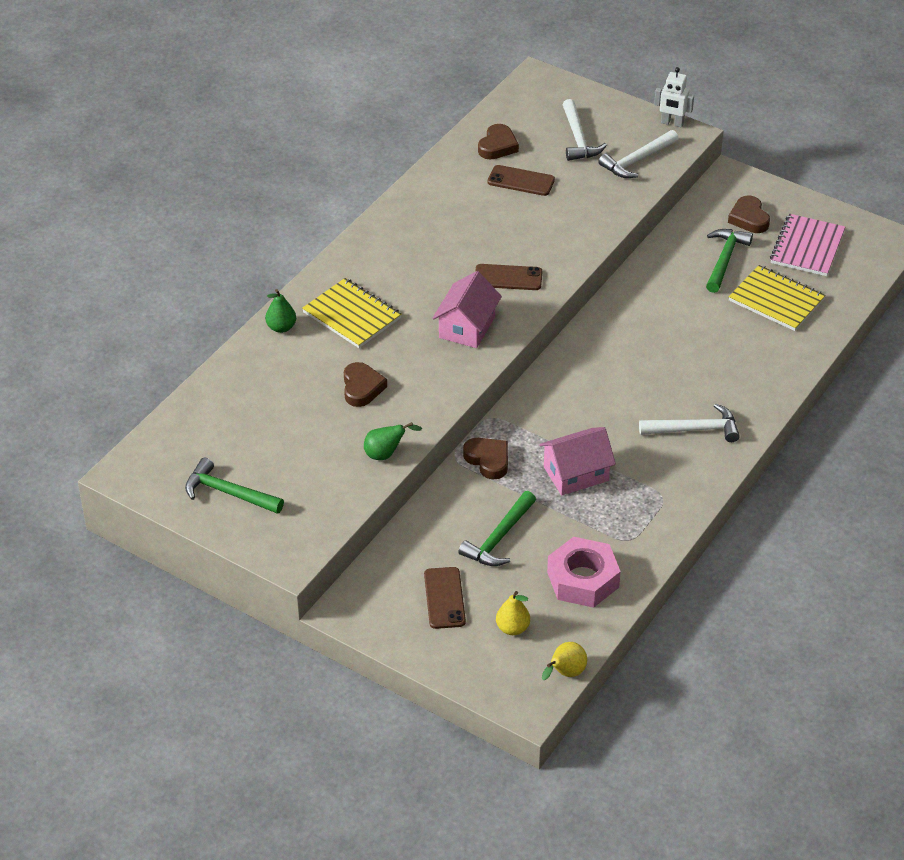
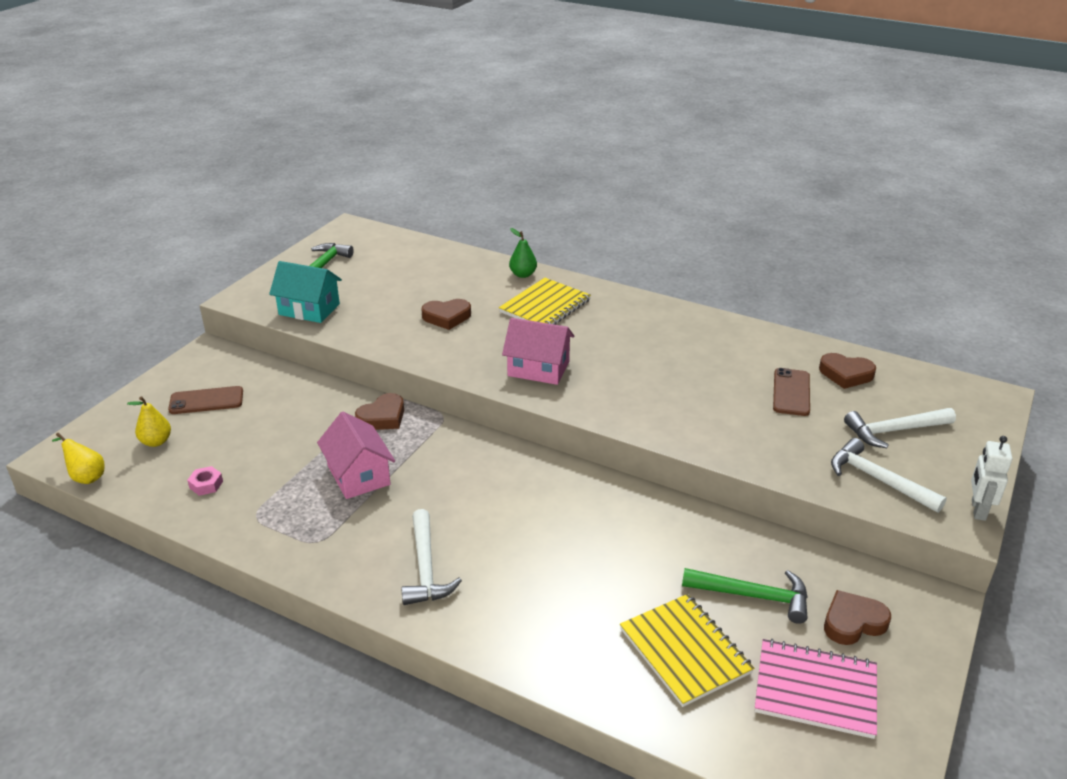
camera: 85 degrees right, 10 degrees down
(326, 497) = (309, 309): none -> turquoise house
(386, 454) = (359, 334): green pear -> none
(499, 538) = (275, 429): green hammer -> none
(508, 278) = (622, 390): brown phone -> none
(583, 580) = (206, 484): pink nut -> pink nut, size x0.42
(776, 300) = (685, 651): yellow notebook -> yellow notebook turned 60 degrees counterclockwise

